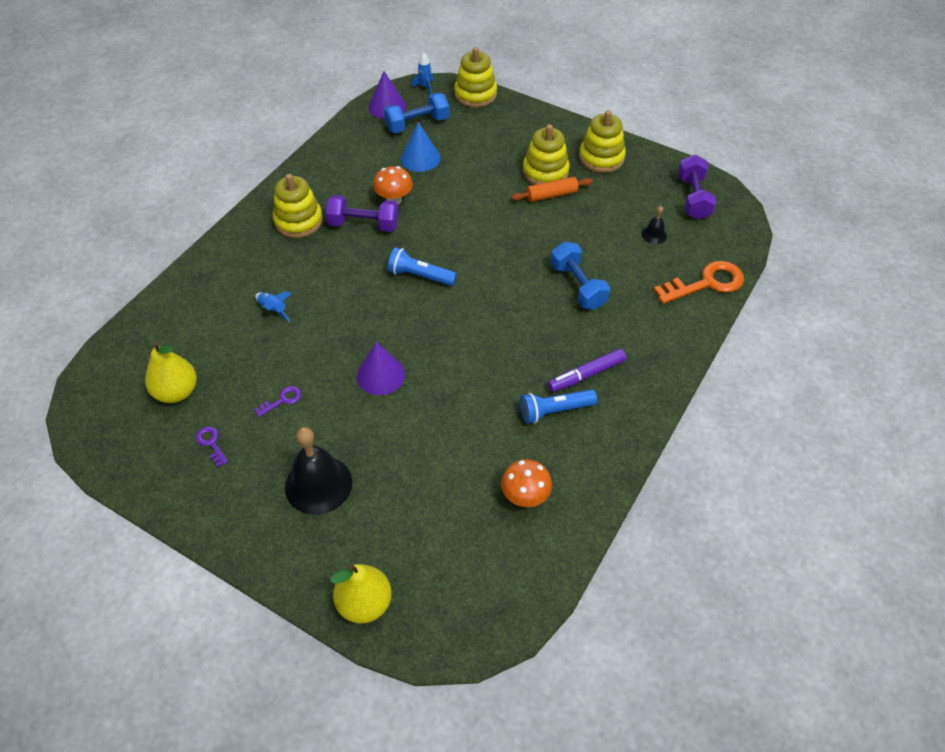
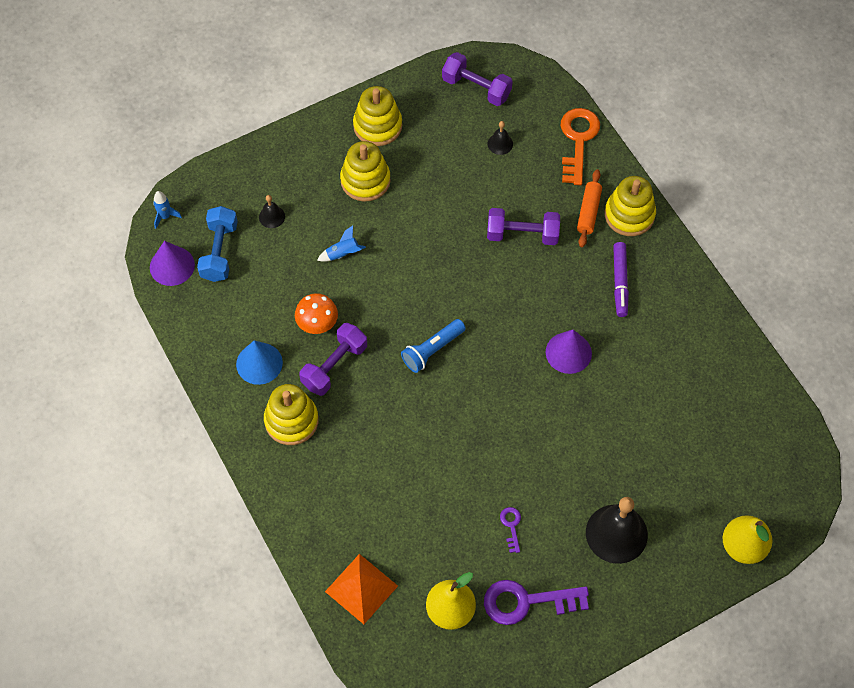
camera: 60 degrees left, 10 degrees up
(169, 325) = (361, 588): none -> orange pyramid
(211, 443) = (526, 602): purple key -> purple key, size x2.14
(273, 310) = (398, 490): blue rocket -> blue rocket (342, 254)
(380, 375) = (529, 435): purple cone -> purple cone (568, 352)
(420, 158) = (273, 274): blue cone -> blue cone (259, 363)
(469, 137) = (272, 216): none -> black bell
(475, 94) = (210, 178): yellow stacking toy -> yellow stacking toy (629, 215)
(525, 496) = (710, 389): orange mushroom -> none
(551, 195) = (399, 192): orange rolling pin -> orange rolling pin (588, 212)
(554, 411) = (642, 325): blue flashlight -> none
(578, 286) = (522, 234): blue dumbbell -> purple dumbbell

